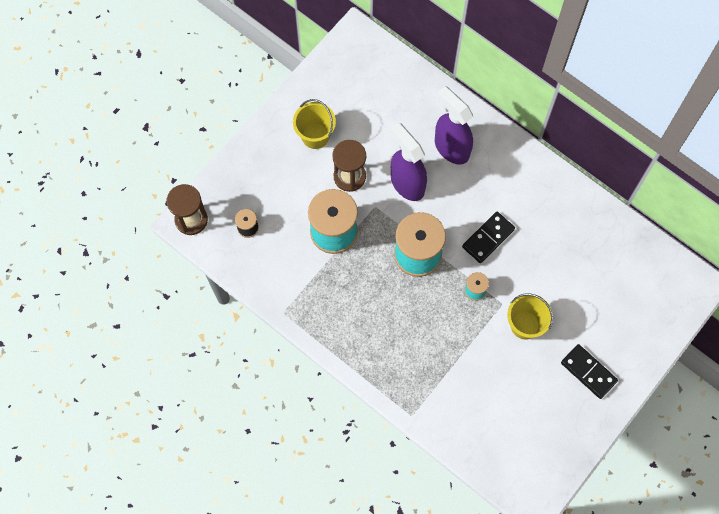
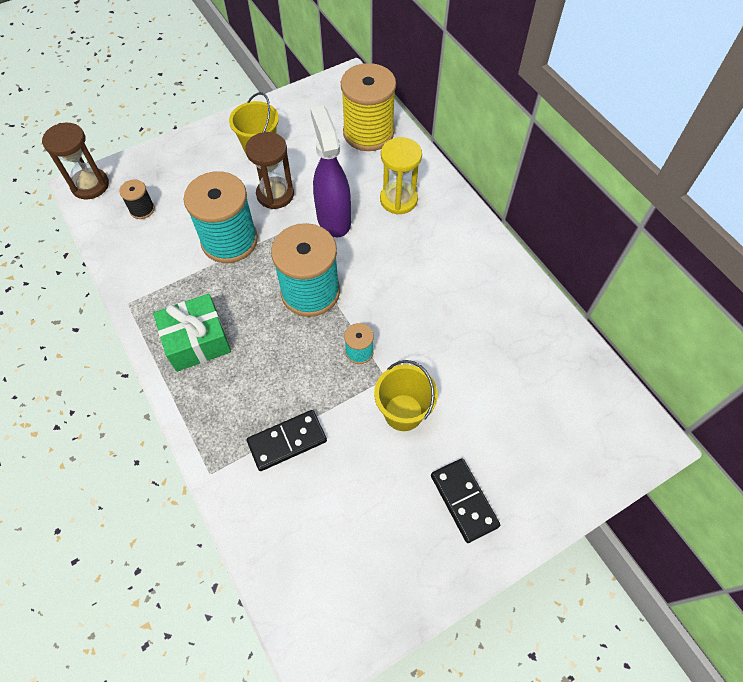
camera: 20 degrees right, 10 degrees down
(352, 324) = (197, 341): none -> green gift
(399, 89) = (368, 133): none -> yellow spool
(451, 148) = (398, 200): purple spray bottle -> yellow hourglass
(488, 238) = (400, 300): black domino -> black domino (287, 441)

